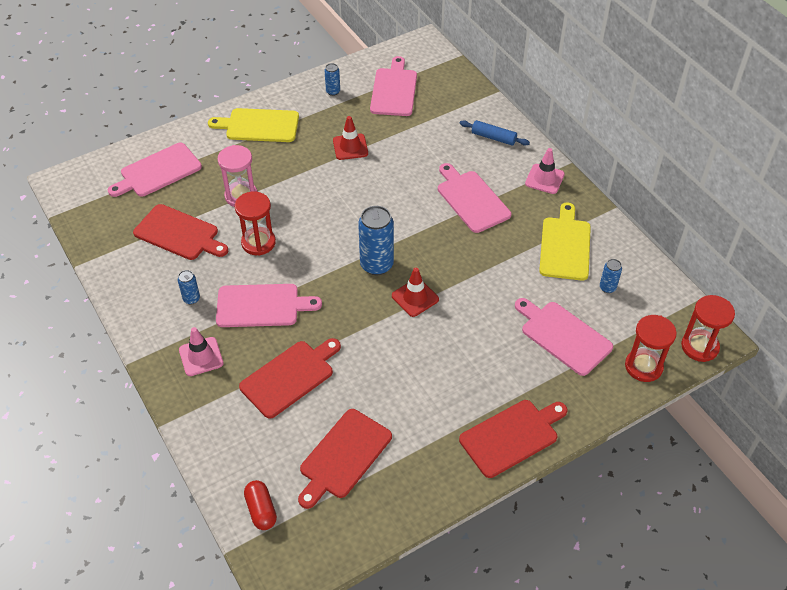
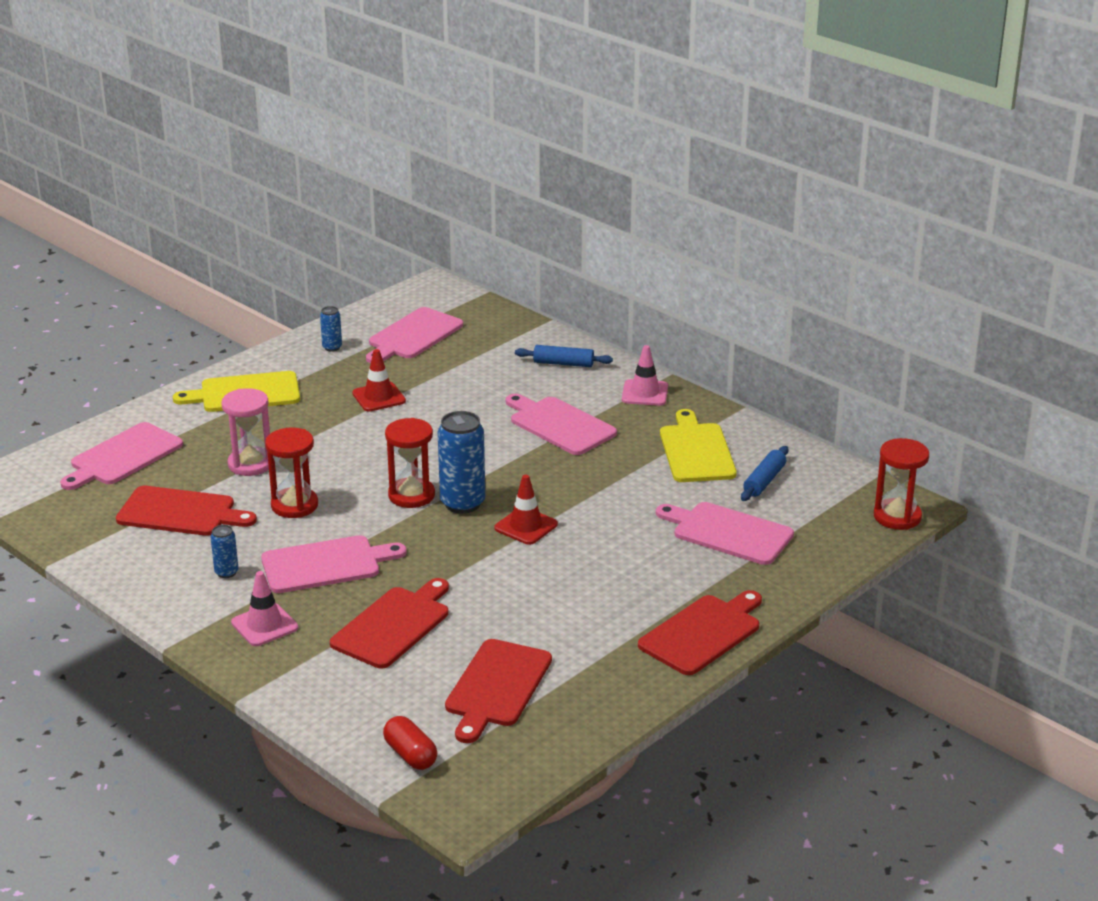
camera: 15 degrees left, 20 degrees down
(394, 90) = (413, 336): pink cutting board -> pink cutting board turned 135 degrees counterclockwise
(607, 288) = (764, 481): blue can -> blue rolling pin
(643, 366) = (837, 545): red hourglass -> red hourglass (411, 495)

